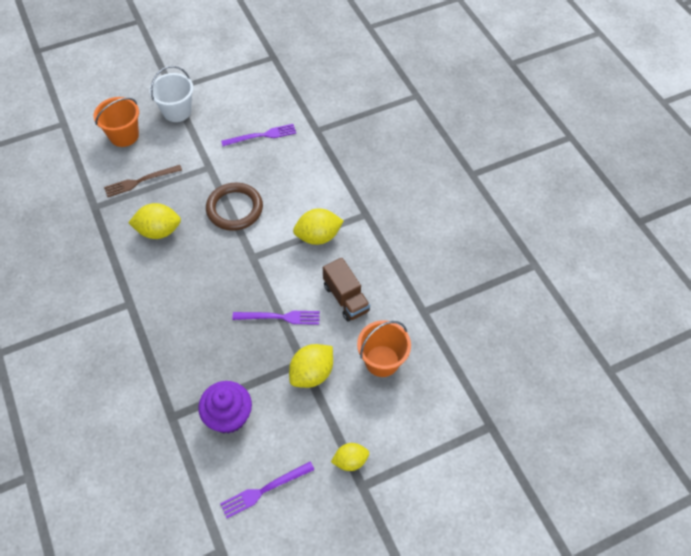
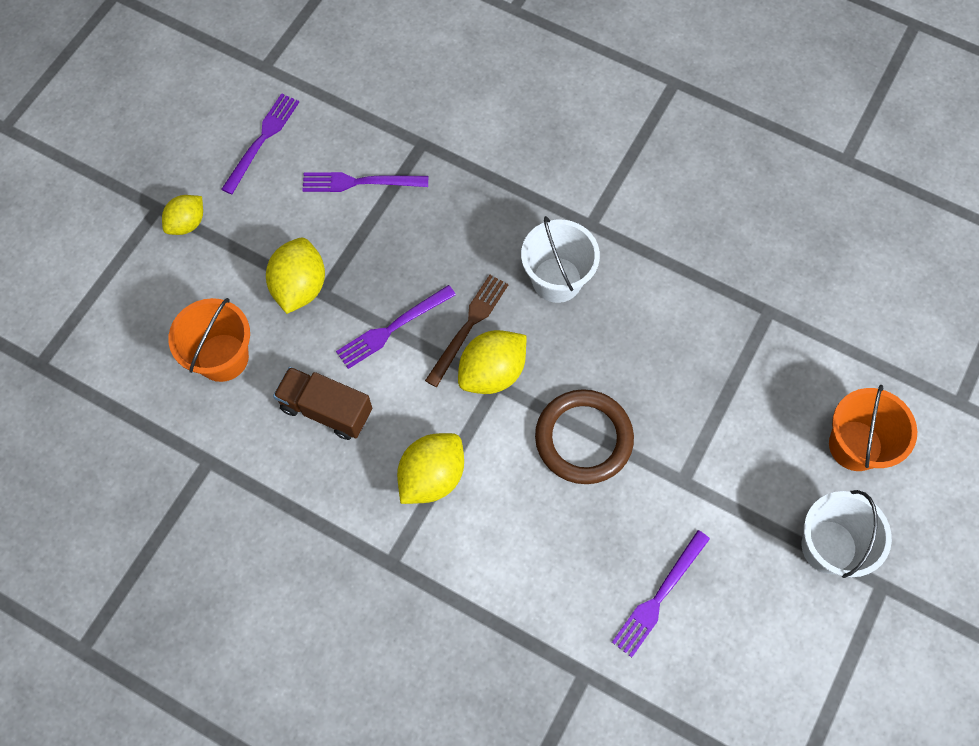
camera: 145 degrees right, 10 degrees up
(140, 181) = (752, 389): brown fork -> brown fork (468, 326)
(158, 231) = (651, 335): yellow lemon -> yellow lemon (492, 372)
(175, 286) = (557, 280): none -> white bucket
(228, 416) = (360, 182): purple cupcake -> purple fork

